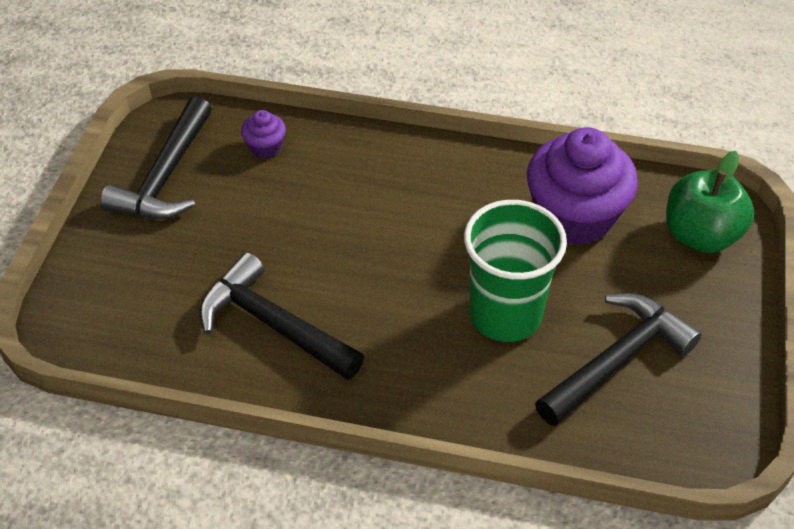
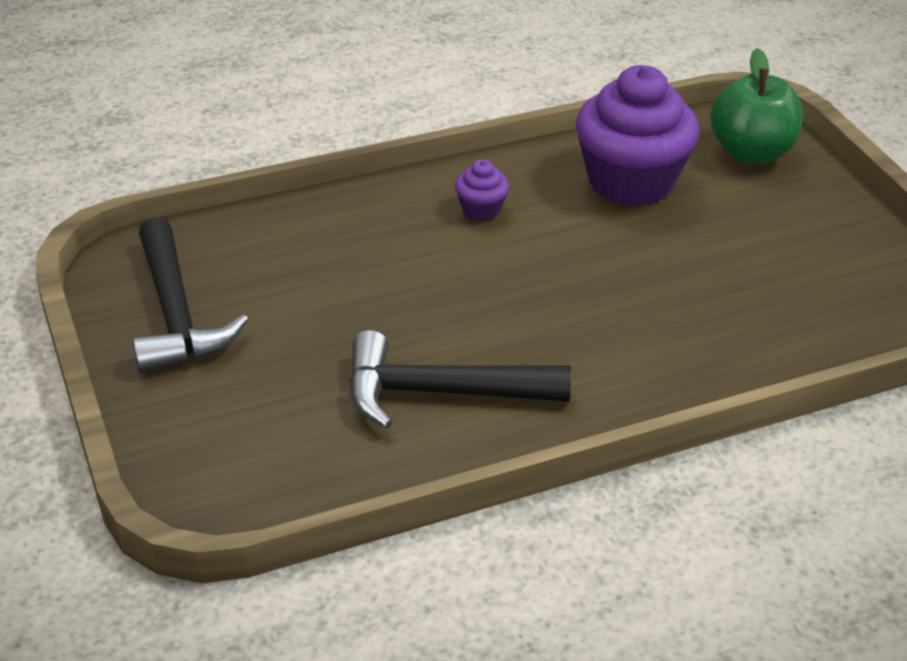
camera: 35 degrees left, 10 degrees down
(265, 147) = (262, 244): purple cupcake -> purple cupcake (481, 209)
(505, 314) = (653, 284): green cup -> none
(617, 360) = (785, 276): black hammer -> none

